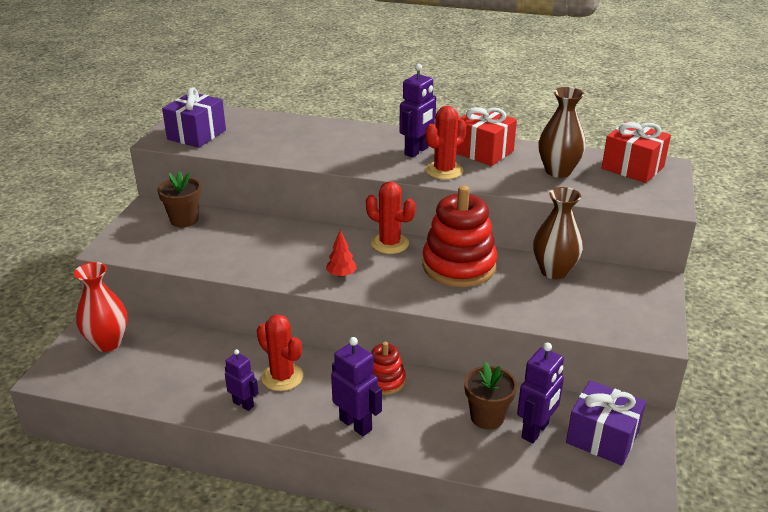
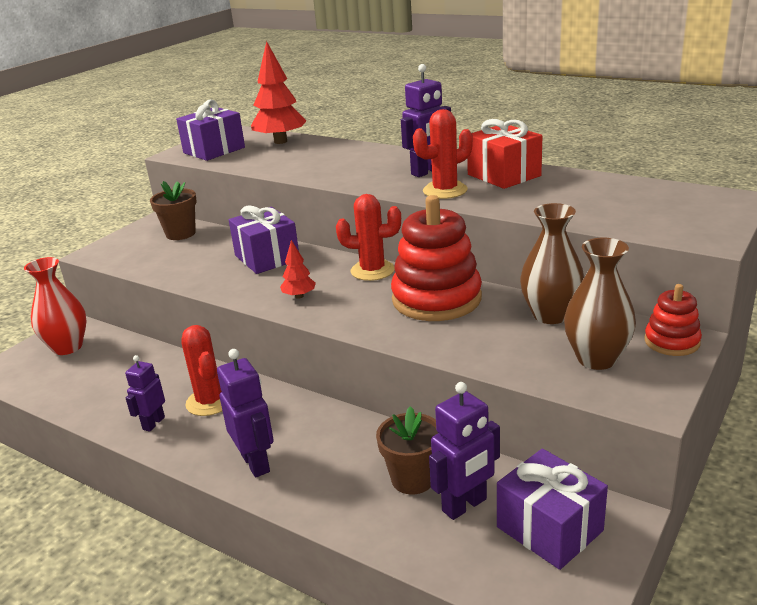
camera: 20 degrees right, 5 degrees down
(243, 404) = (153, 423): purple robot -> purple robot turned 120 degrees counterclockwise
(256, 121) = (280, 141): none -> red tree
(287, 239) = (267, 258): none -> purple gift
(385, 381) = (316, 421): red stacking toy -> red stacking toy (672, 342)
(390, 243) = (372, 270): red cactus -> red cactus turned 45 degrees counterclockwise
(558, 171) = (583, 197): brown vase -> brown vase (596, 359)
(632, 168) = (684, 198): red gift -> none

